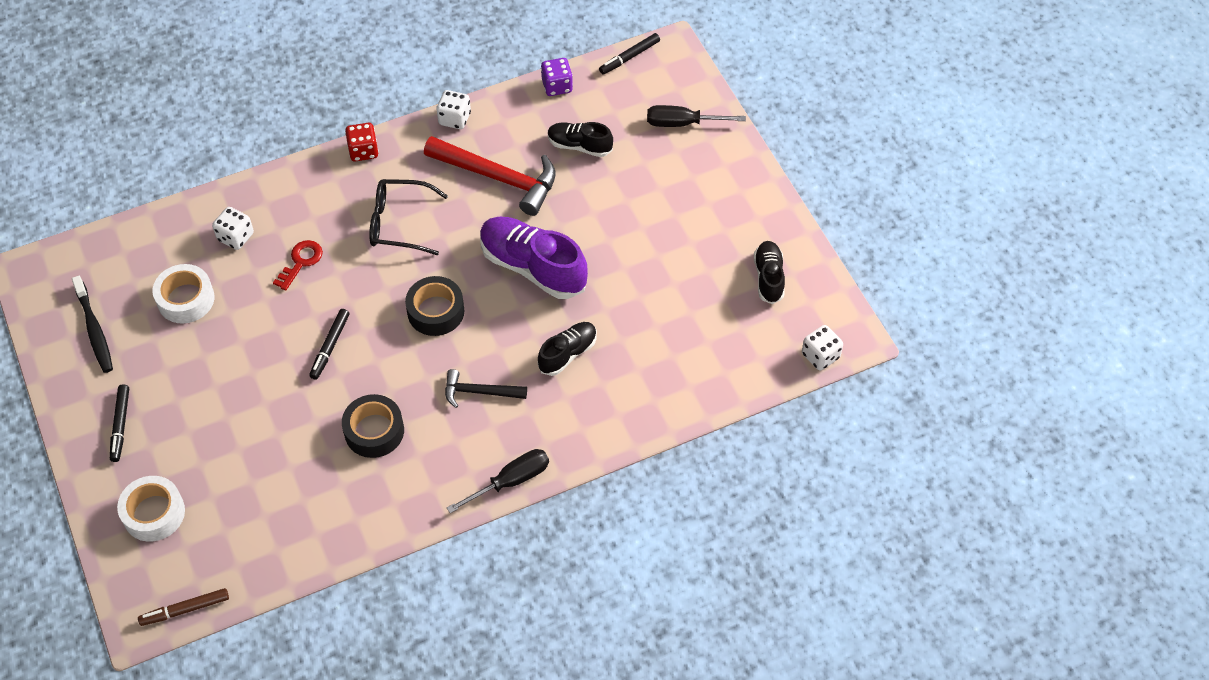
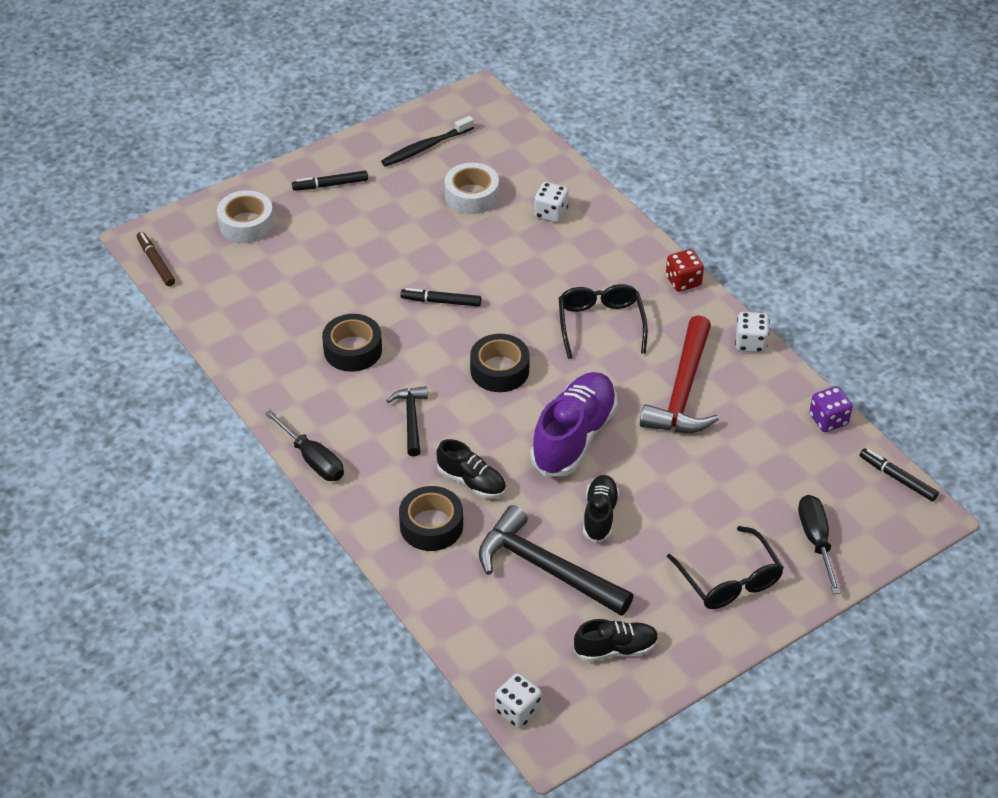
camera: 80 degrees right, 10 degrees down
(301, 262) = (534, 263): red key -> none
(579, 146) = (749, 452): black shoe -> black shoe (600, 515)
(612, 392) = (431, 525): none -> black tape
(677, 312) = (546, 568): none -> black hammer
(712, 188) = (729, 580): none -> black glasses

